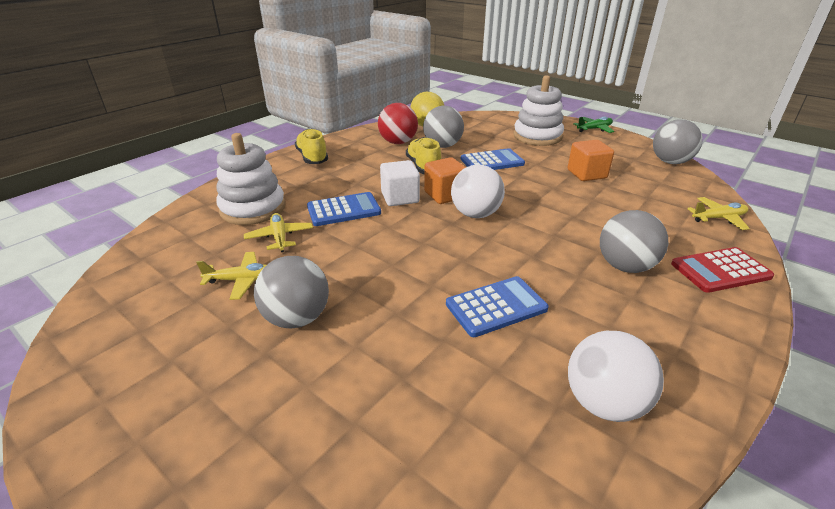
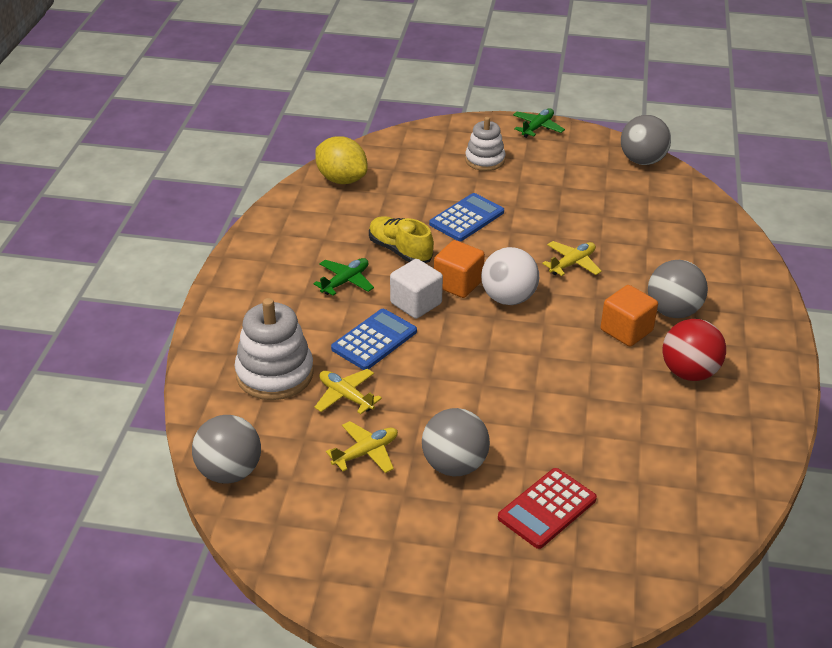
camera: 30 degrees left, 5 degrees up
(312, 157) = (256, 279): yellow shoe -> none
(366, 173) = (345, 281): none -> green plane
(398, 142) = (334, 220): red ball -> red ball (689, 372)
(442, 146) = (391, 210): grey ball -> grey ball (229, 472)
(496, 307) = (601, 390): blue calculator -> none
(537, 136) = (485, 160): white stacking toy -> white stacking toy, size x0.65
(586, 174) = (574, 206): orange cube -> orange cube (626, 330)
(604, 403) = (723, 434): white ball -> none
(718, 218) = (718, 228): yellow plane -> yellow plane (572, 264)
(720, 270) = (744, 288): red calculator -> red calculator (547, 508)

